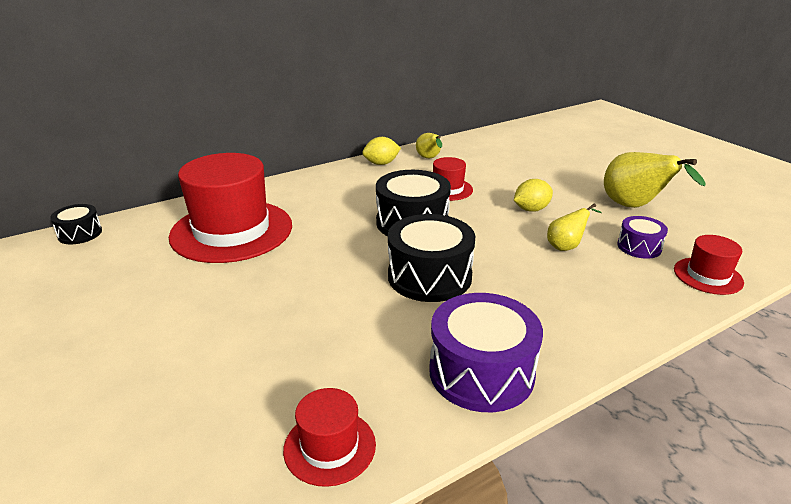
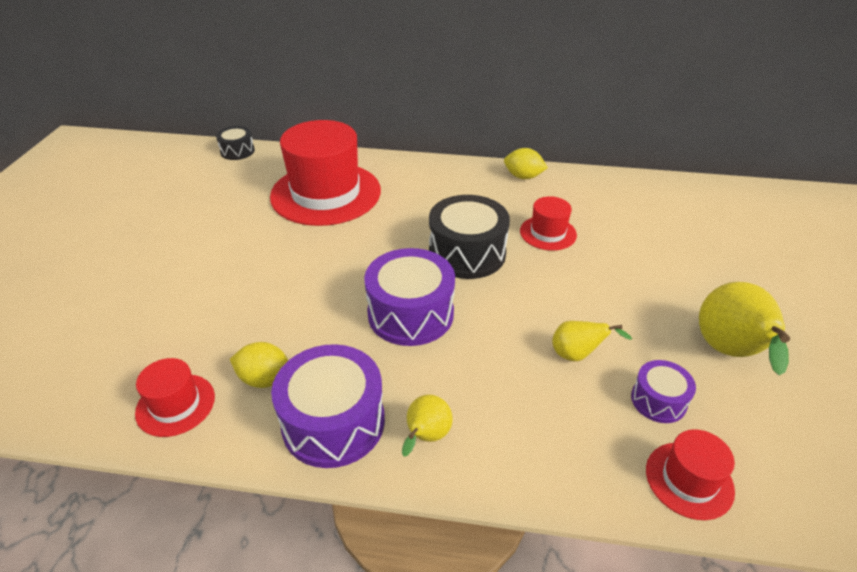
camera: 40 degrees right, 10 degrees up
(429, 158) = (577, 190): yellow pear -> yellow pear (426, 437)
(429, 276) = (410, 314): black drum -> purple drum
(531, 209) = (601, 295): yellow lemon -> yellow lemon (265, 379)

